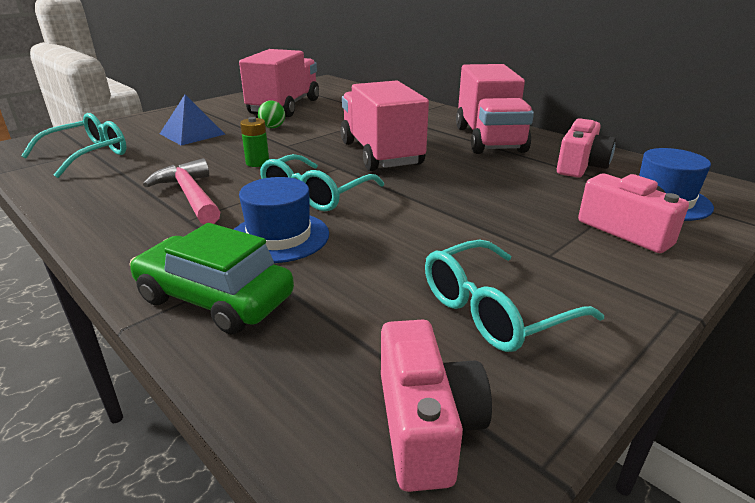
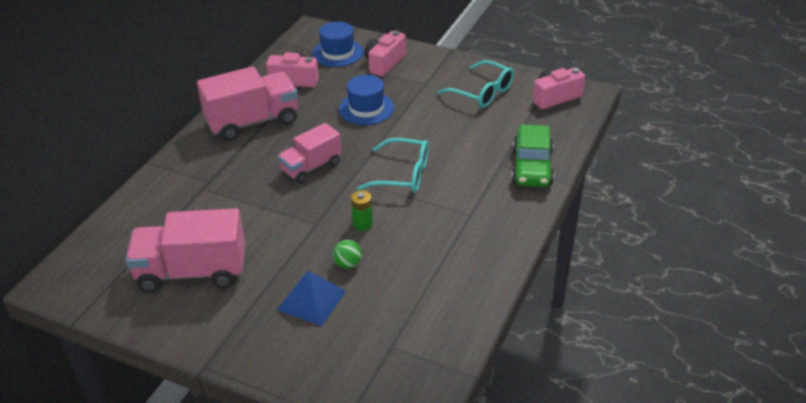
camera: 110 degrees left, 10 degrees up
(87, 155) = (401, 341): turquoise glasses -> none
(190, 196) = (439, 230): pink hammer -> none
(272, 127) = (269, 252): green ball -> green ball (348, 264)
(279, 237) = (465, 170): blue hat -> blue hat (366, 108)
(380, 154) = (311, 167): pink truck -> pink truck, size x0.63

